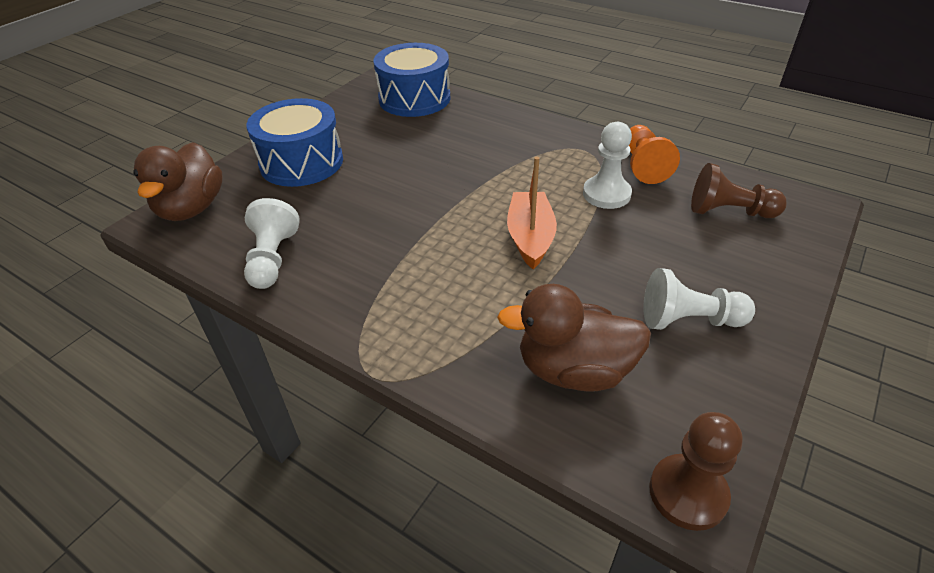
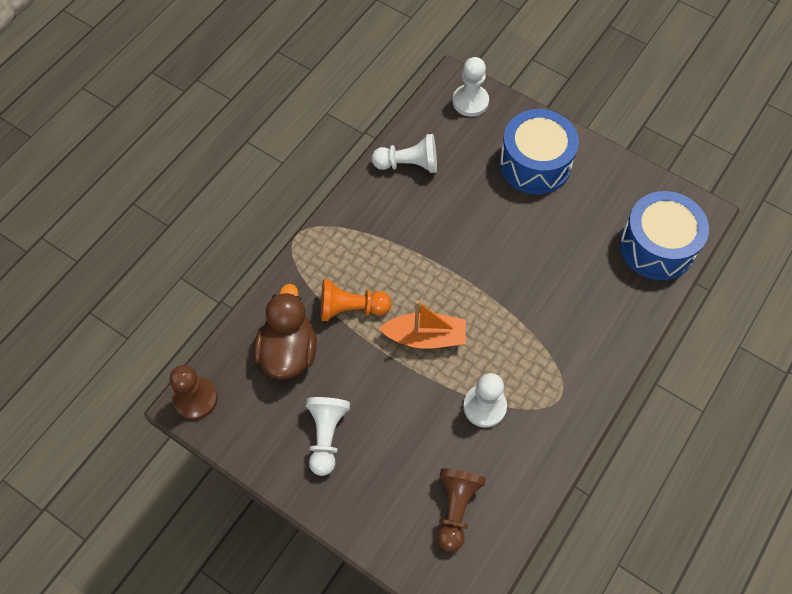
camera: 90 degrees right, 20 degrees up
(191, 208) = (470, 101): brown duck -> white pawn
(643, 165) = (532, 450): orange pawn -> orange pawn (351, 308)

